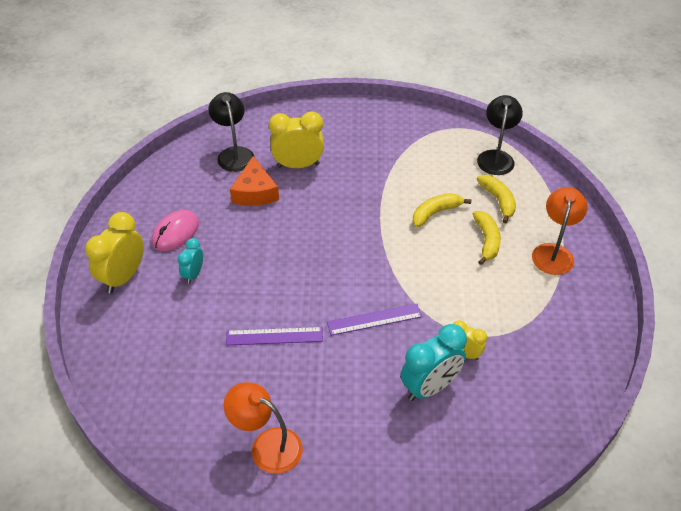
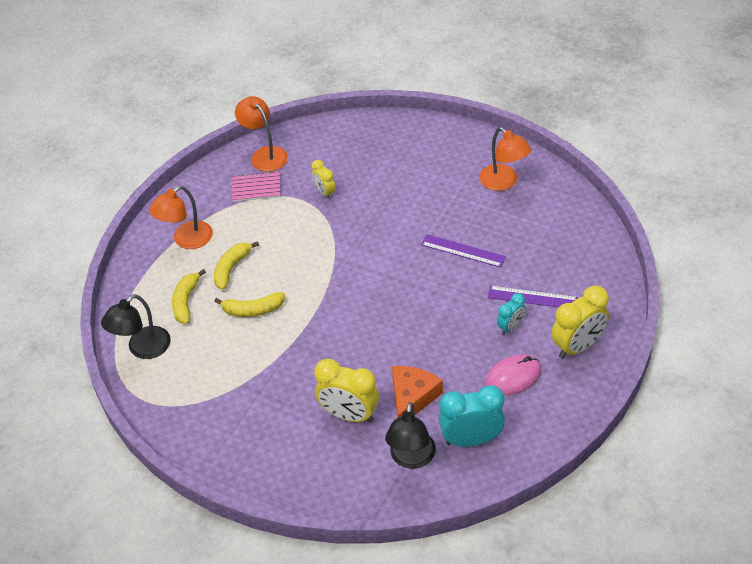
camera: 150 degrees left, 0 degrees up
(374, 319) = (375, 237): purple ruler -> purple ruler (532, 298)
(430, 387) = (367, 180): turquoise clock -> turquoise clock (471, 440)
(541, 332) = (256, 188): none -> pink notebook
(571, 379) = (265, 154): none -> orange lamp

